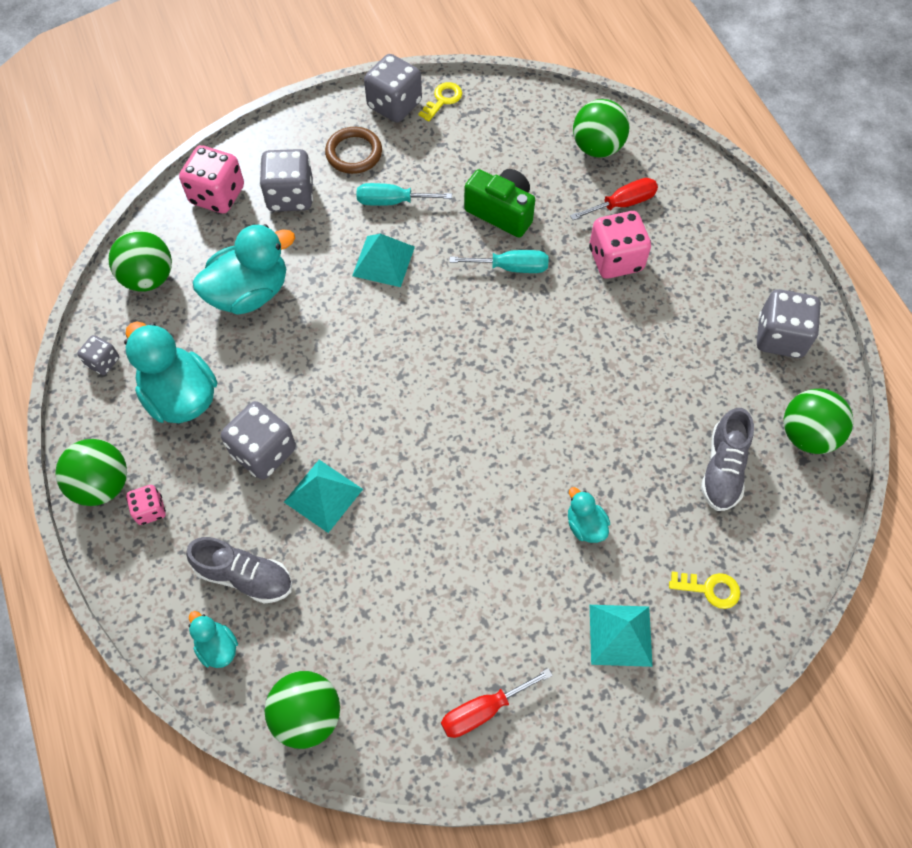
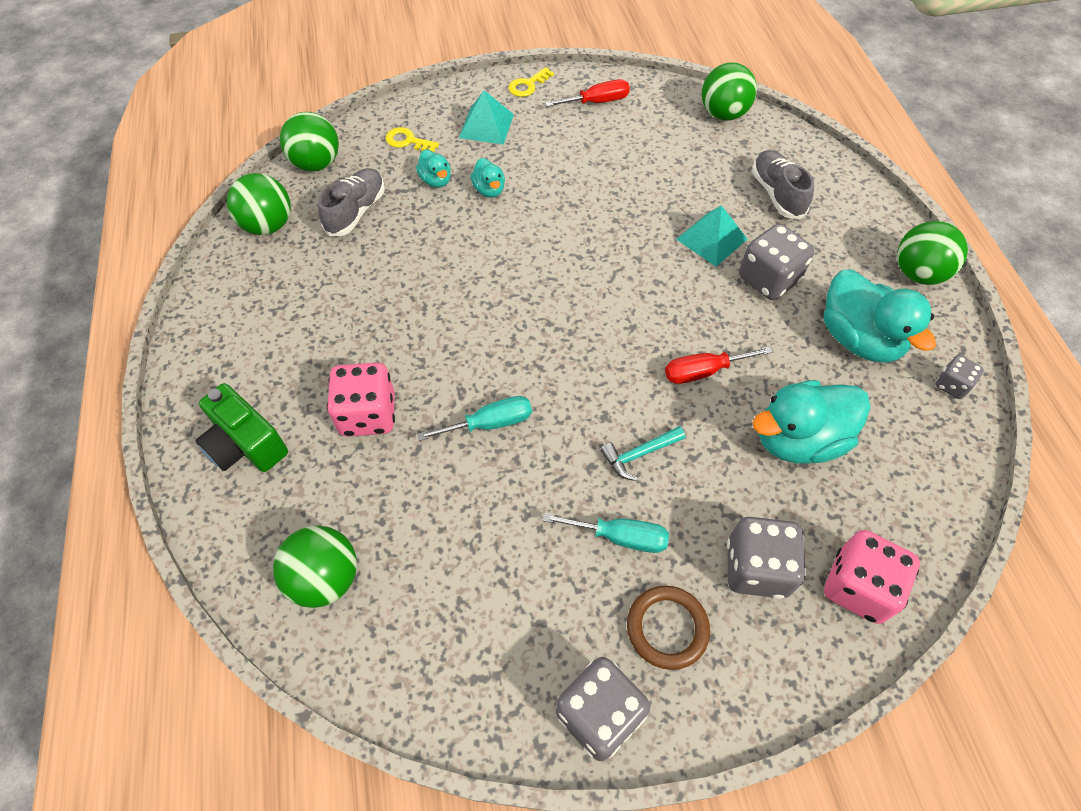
camera: 170 degrees left, 5 degrees down
(149, 278) = (924, 477): green ball -> green ball (316, 164)
(150, 510) = (868, 248): pink dice -> none
(217, 647) = (794, 156): turquoise duck -> turquoise duck (436, 180)
(245, 576) = (777, 194): grey shoe -> grey shoe turned 45 degrees clockwise
(383, 261) = (639, 454): turquoise pyramid -> turquoise hammer
(442, 100) = (522, 711): yellow key -> yellow key (528, 85)
(501, 212) = (482, 498): green camera -> green camera (246, 445)
(511, 267) = (490, 423): turquoise screwdriver -> turquoise screwdriver turned 150 degrees clockwise
(622, 203) = (329, 485): red screwdriver -> red screwdriver (703, 371)
(780, 337) = (239, 307): grey dice -> none

